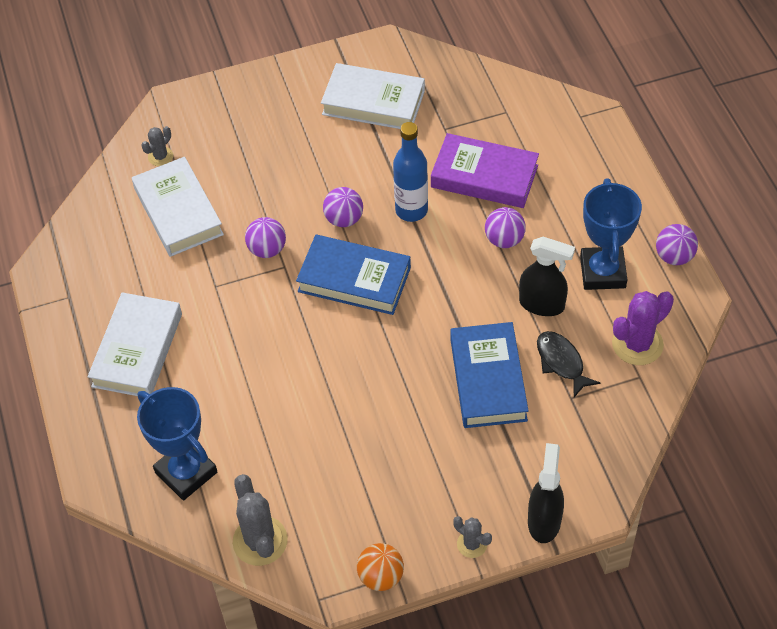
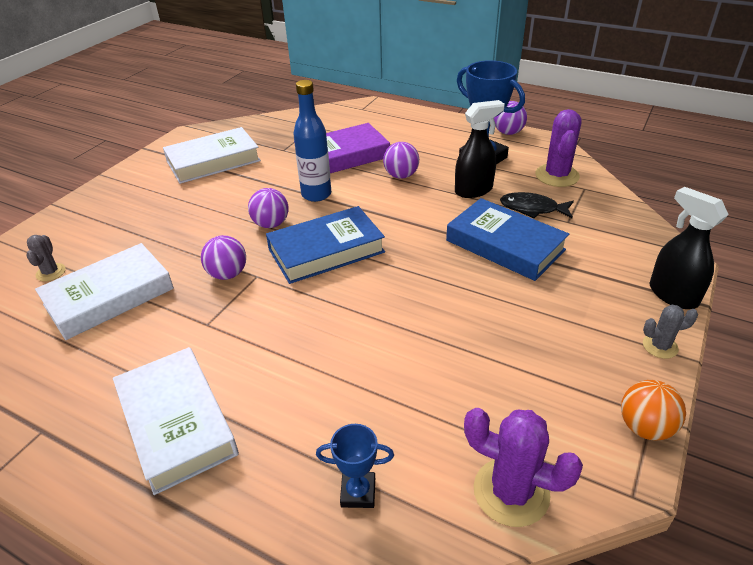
camera: 45 degrees left, 15 degrees down
(178, 212) = (109, 297): white book -> white book turned 60 degrees counterclockwise
(186, 472) = (358, 492): blue trophy -> blue trophy, size x0.52
(260, 541) = (511, 492): grey cactus -> purple cactus

